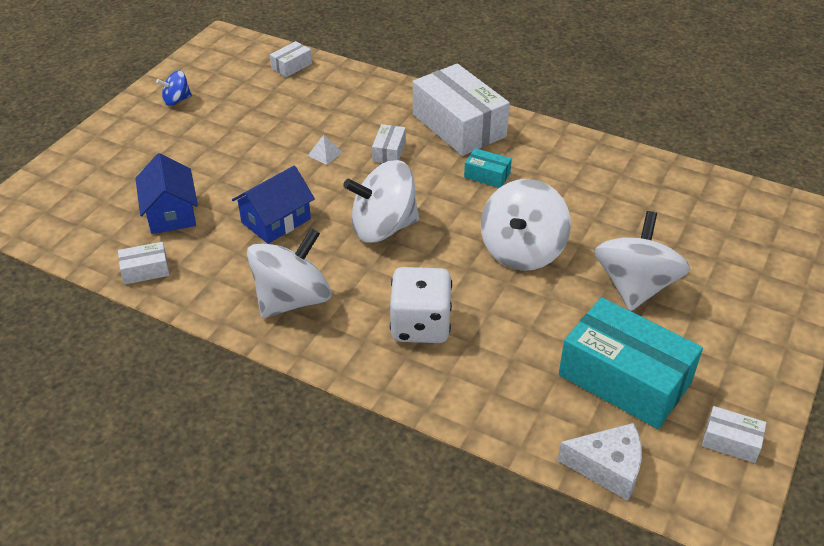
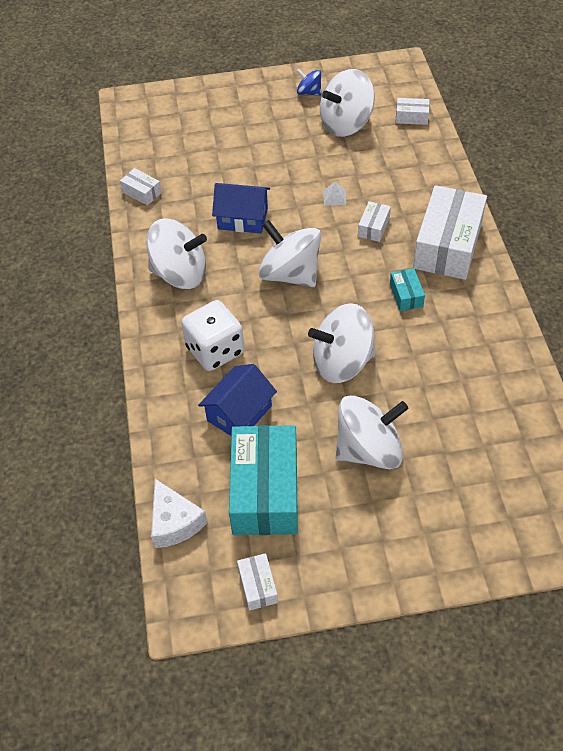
camera: 55 degrees right, 10 degrees up
(171, 213) = (200, 167): blue house -> blue house (239, 413)
(247, 102) = (346, 124): none -> white spinning top
(389, 151) = (373, 227): white box -> white box turned 45 degrees counterclockwise

